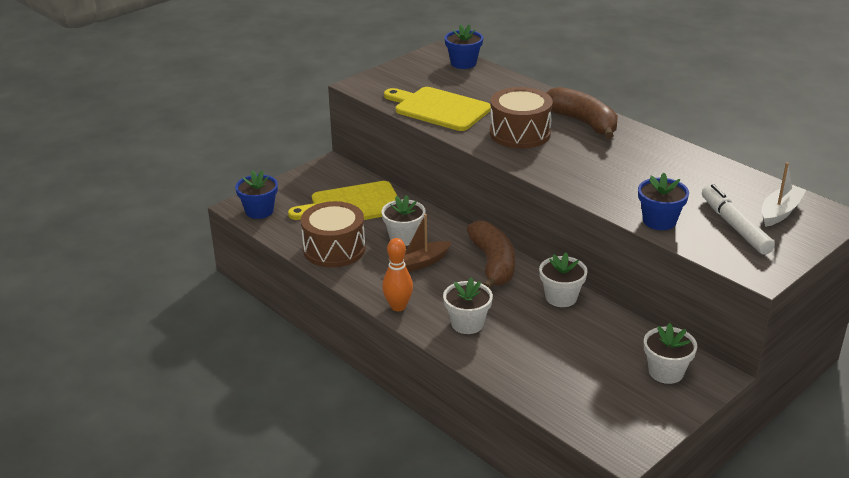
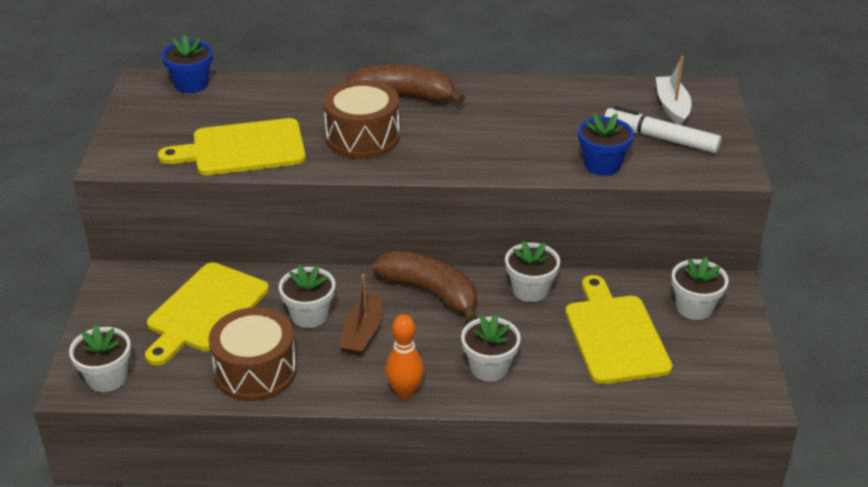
camera: 45 degrees left, 5 degrees up
(259, 211) = (107, 378): blue flower pot -> white flower pot
(579, 354) = (615, 335): none -> yellow cutting board

